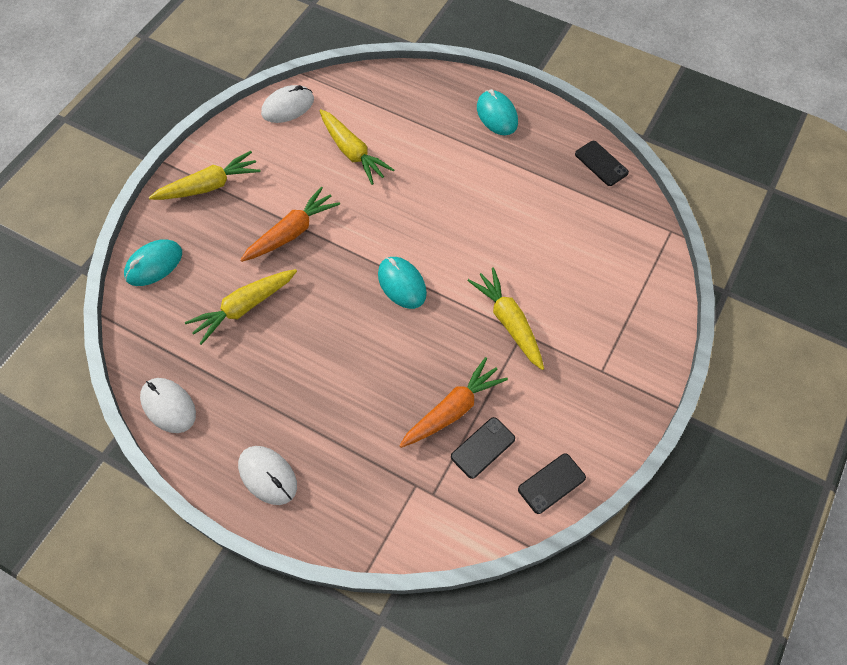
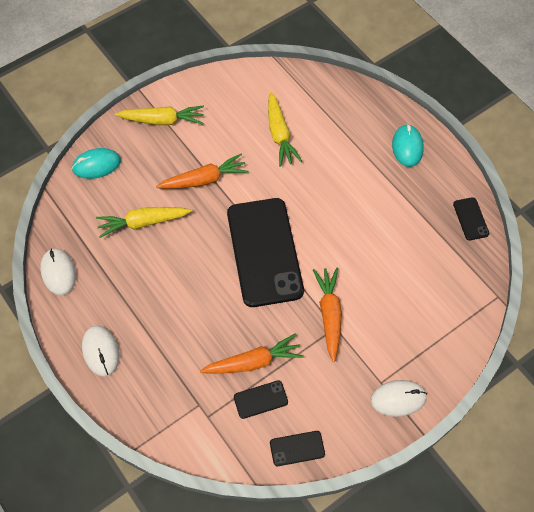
camera: 25 degrees right, 0 degrees up
(288, 106) = (249, 80): white mouse -> white mouse (398, 399)
(402, 284) = (264, 252): turquoise mouse -> black phone
(509, 322) = (329, 315): yellow carrot -> orange carrot

